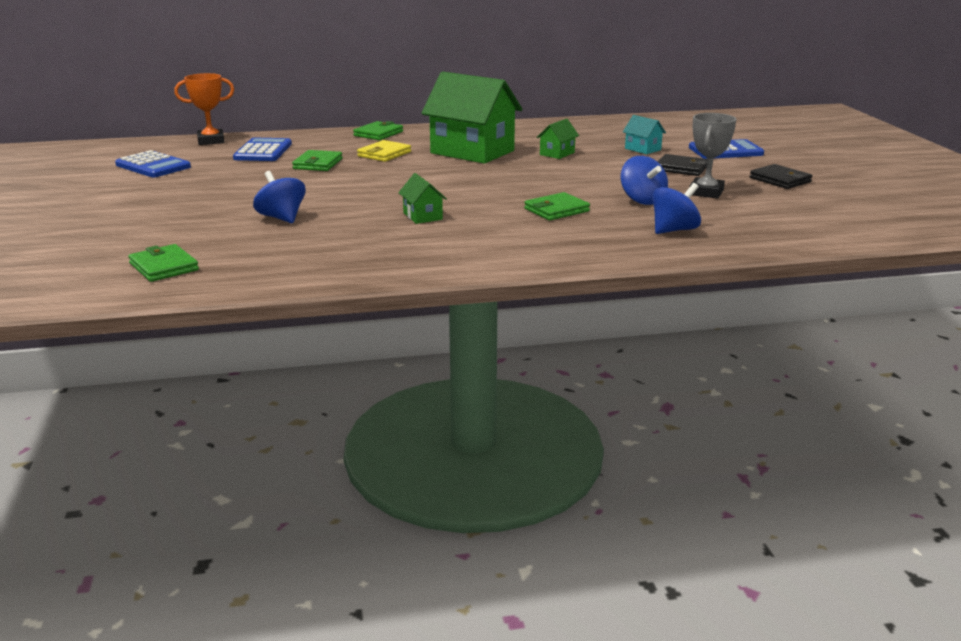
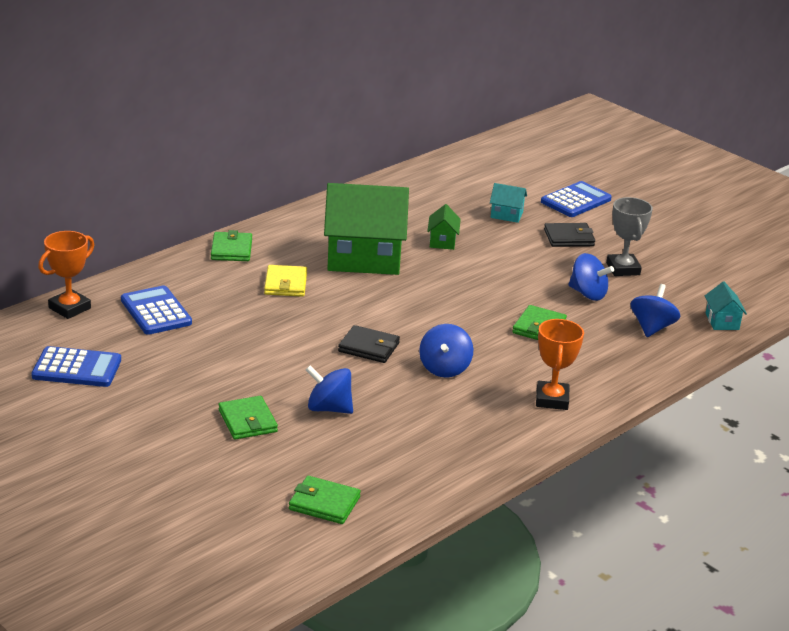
camera: 35 degrees left, 5 degrees up
(318, 164) = (243, 317): green wallet -> green wallet (247, 421)
(423, 216) = (444, 368): green house -> blue spinning top
(486, 252) = (552, 399): none -> orange trophy
(762, 240) = (722, 321): none -> turquoise house
(780, 180) = (658, 235): black wallet -> black wallet (369, 347)

